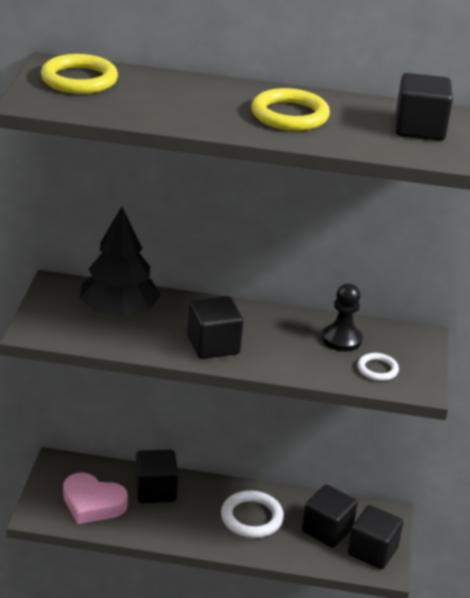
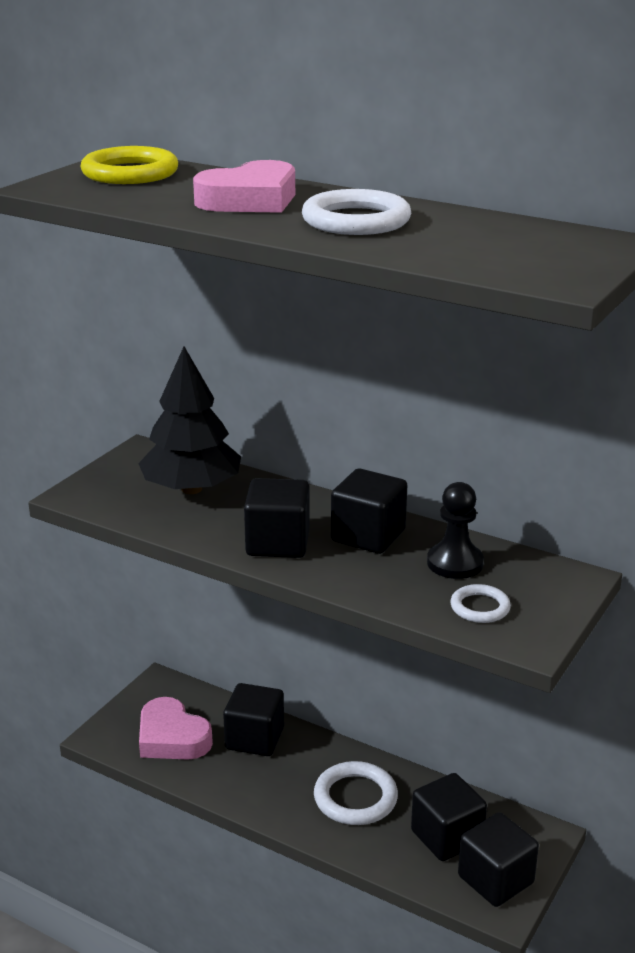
camera: 25 degrees right, 5 degrees down
(197, 101) = (250, 200): none -> pink heart
(289, 115) = (356, 220): yellow ring -> white ring
(419, 129) = (529, 247): black cube -> black cube (368, 536)

